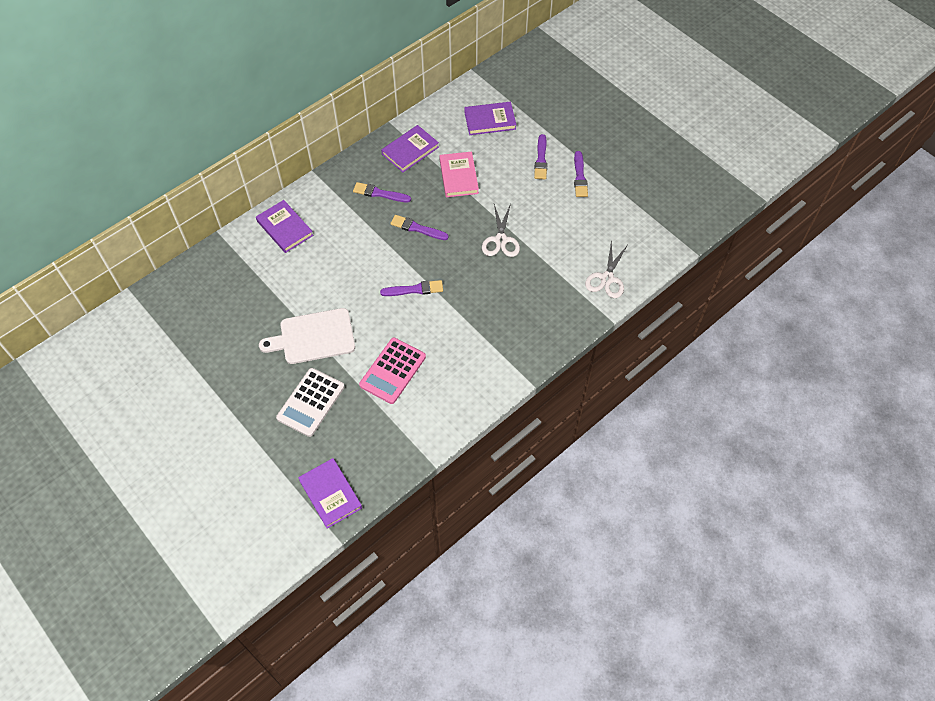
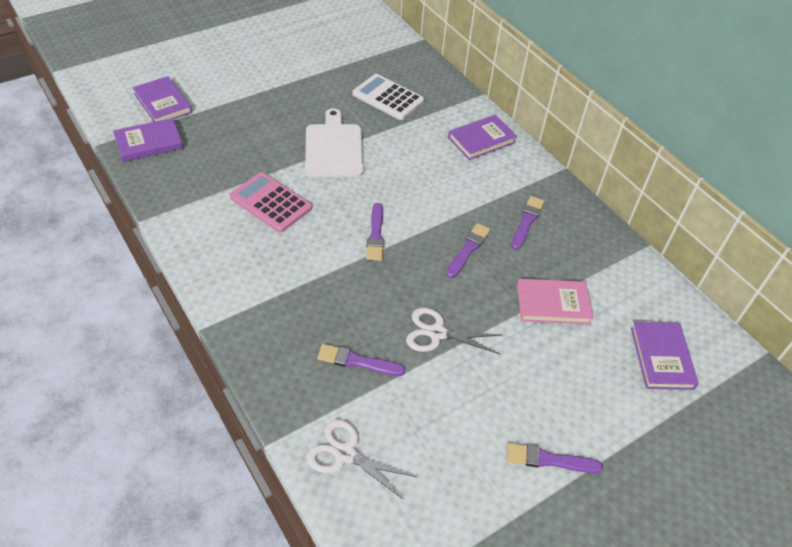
camera: 95 degrees right, 10 degrees down
(311, 402) = (256, 139): white calculator -> white calculator (388, 98)
(410, 150) = (598, 259): purple book -> purple book (163, 103)
(541, 159) = (585, 411): purple brush -> purple brush (357, 361)

